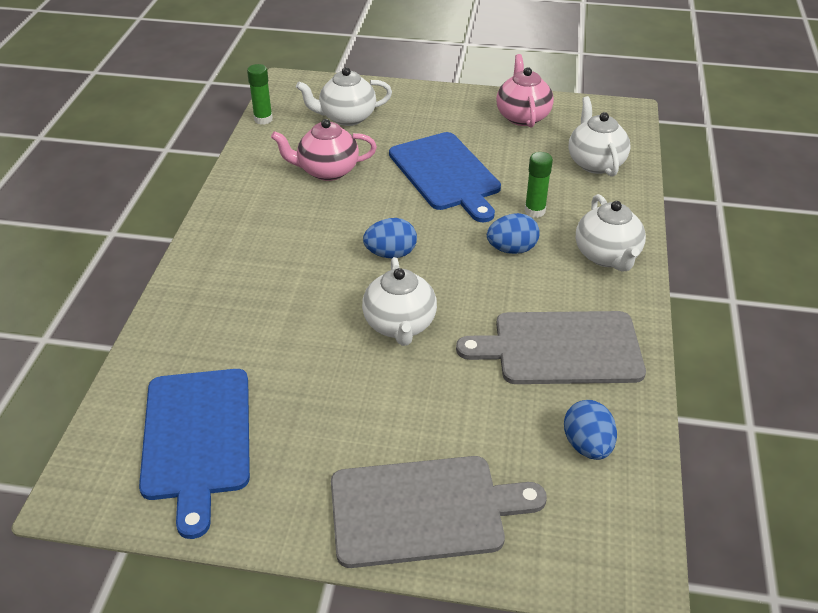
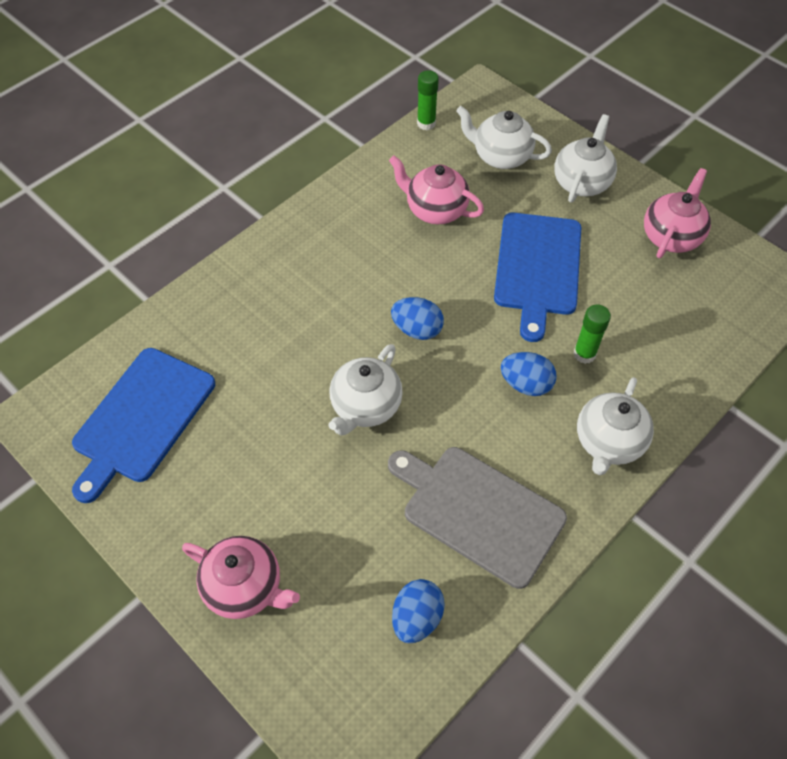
camera: 35 degrees right, 15 degrees up
(424, 510) = (245, 587): grey cutting board -> pink teapot
(595, 163) = (695, 330): white teapot -> white teapot (581, 182)

